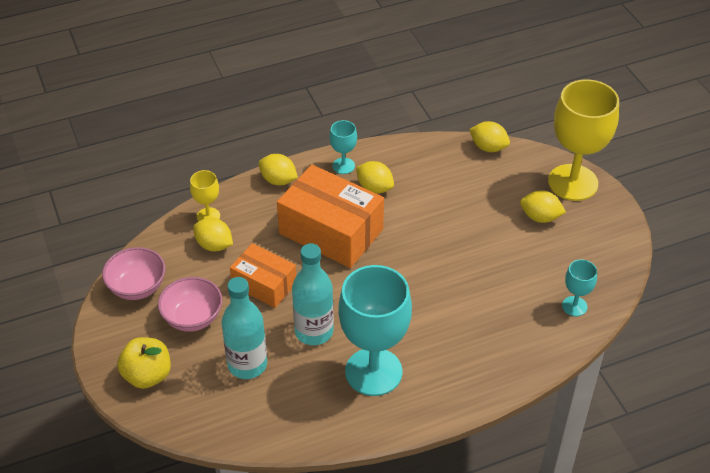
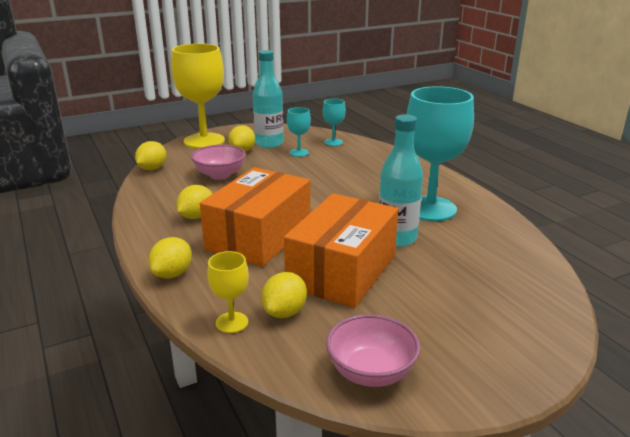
camera: 95 degrees left, 20 degrees down
(147, 375) = (510, 341): yellow apple -> none
(192, 317) = (407, 316): pink bowl -> pink bowl (220, 175)
(247, 364) = (456, 272): turquoise bottle -> turquoise bottle (269, 143)
(264, 284) = (342, 271): orange box -> orange box, size x1.68
(343, 166) = (158, 234): turquoise goblet -> turquoise goblet (299, 152)

